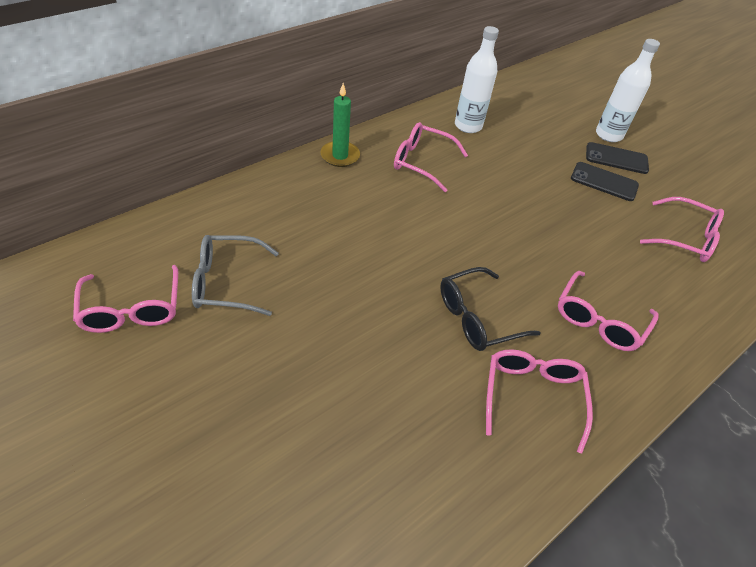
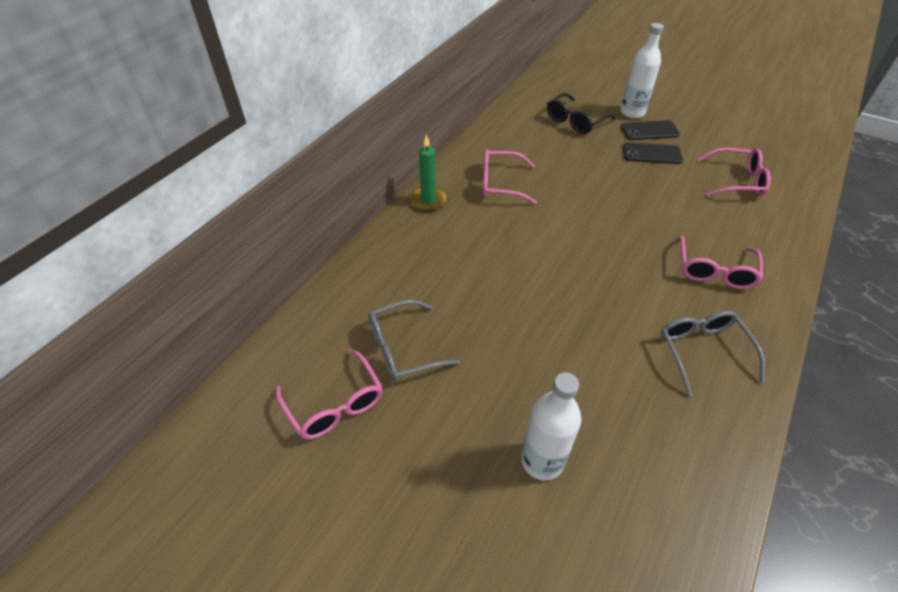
camera: 15 degrees left, 0 degrees up
(468, 126) = (518, 139): white bottle -> white bottle (542, 460)
(478, 317) = (624, 302): black glasses -> black glasses (575, 121)
(532, 397) = (703, 352): pink glasses -> grey glasses

